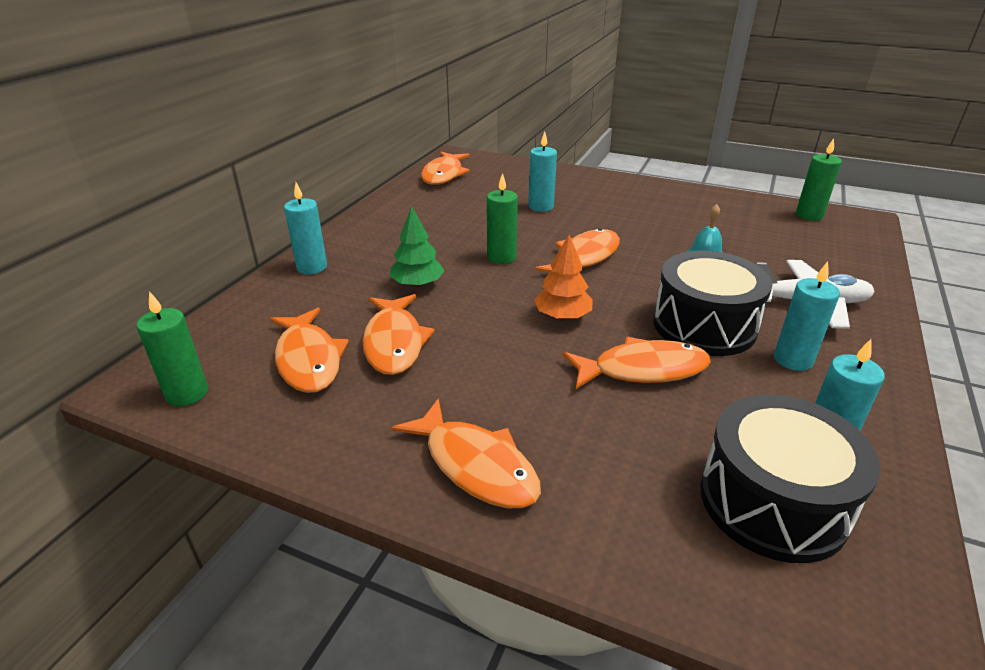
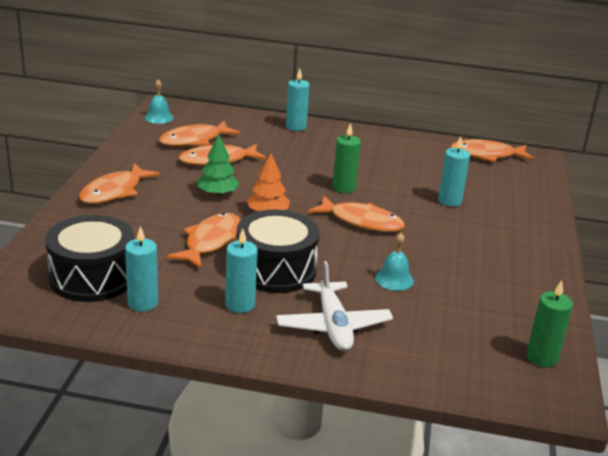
camera: 75 degrees right, 5 degrees down
(187, 393) = (159, 117): green candle -> turquoise bell
(417, 284) = (289, 161): green tree -> green tree (217, 193)
(643, 370) = (211, 242): orange fish -> orange fish turned 135 degrees counterclockwise

